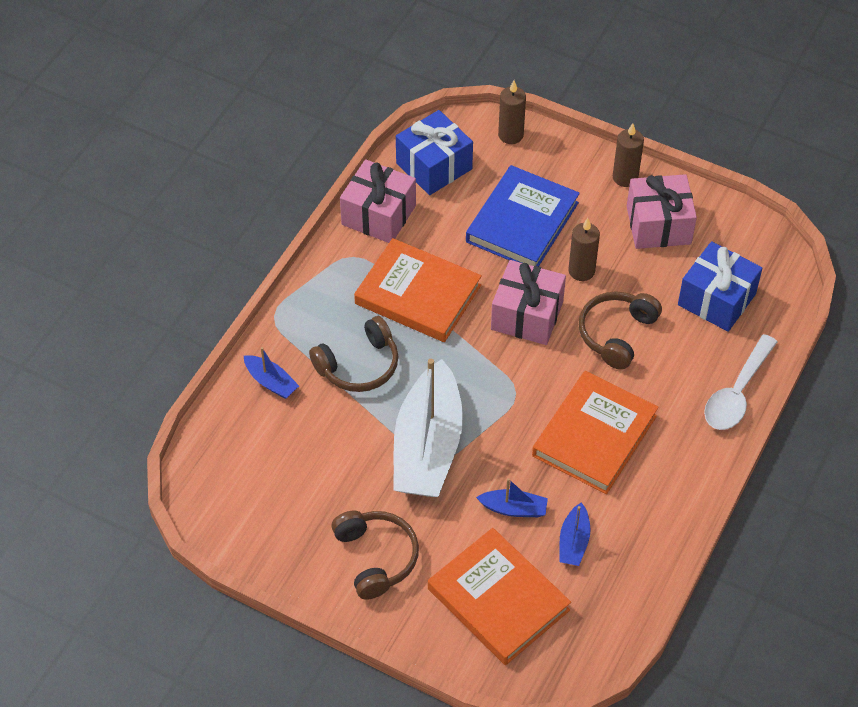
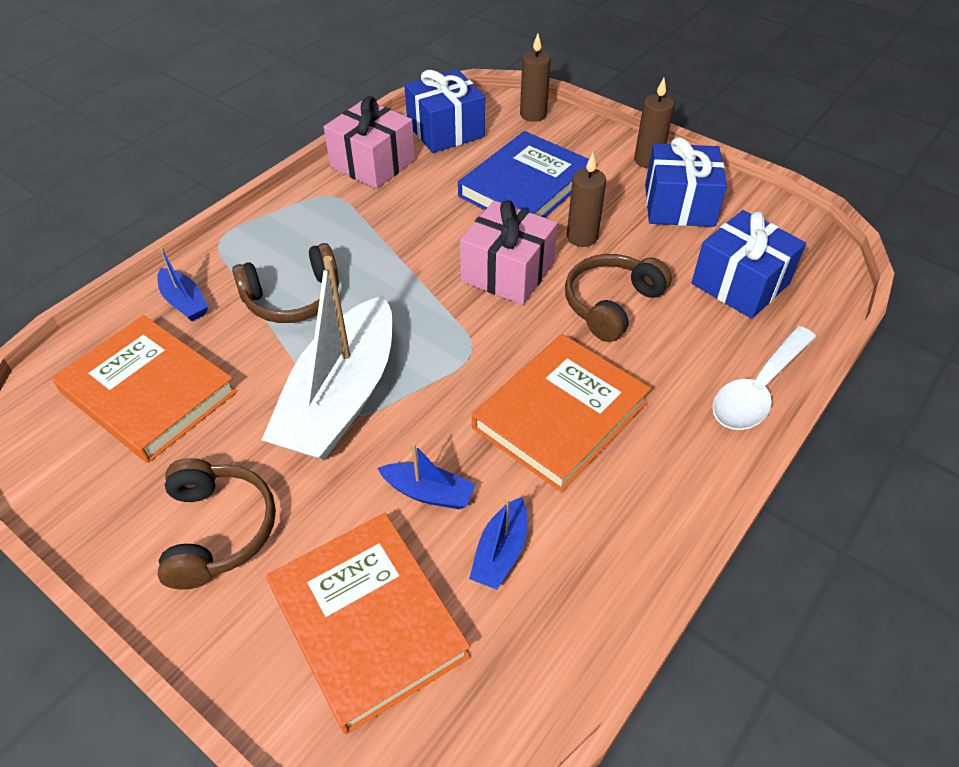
camera: 10 degrees right, 5 degrees down
(418, 294) = (388, 238): orange book -> orange book (148, 392)
(658, 225) = (679, 205): pink gift -> blue gift

